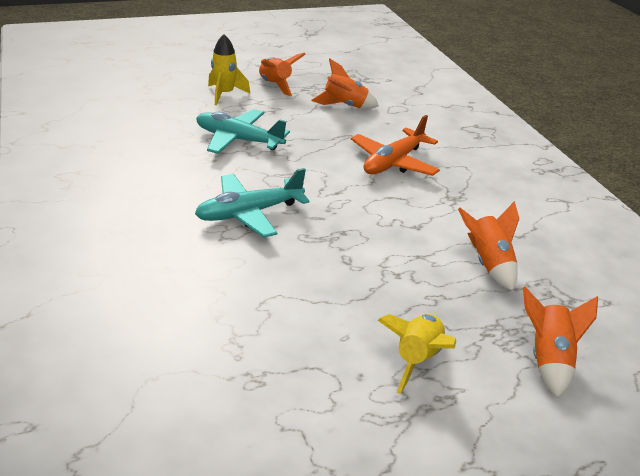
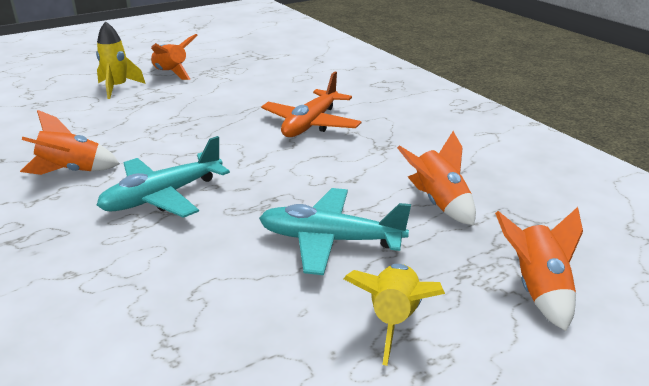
camera: 10 degrees left, 5 degrees down
(238, 140) = (139, 127): turquoise plane -> turquoise plane (330, 240)
(344, 106) = (247, 81): orange rocket -> orange rocket (71, 171)

